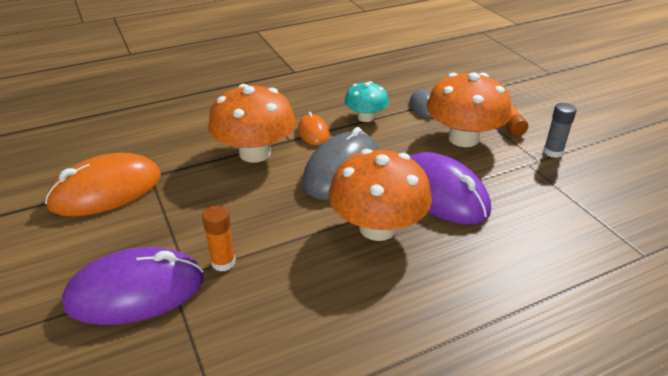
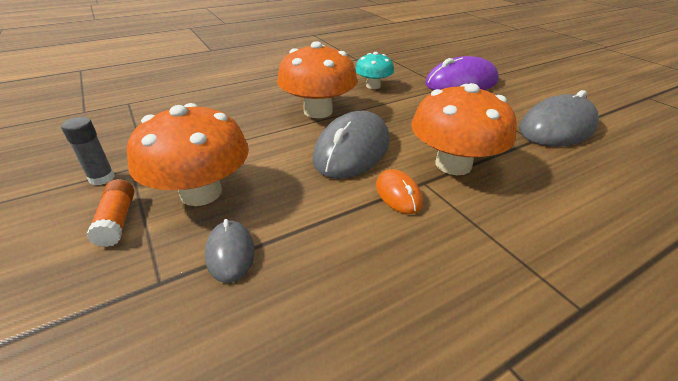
camera: 175 degrees right, 0 degrees up
(106, 190) = (557, 127): orange mouse -> grey mouse
(223, 262) = (420, 93): orange glue stick -> none
(365, 117) = (329, 223): turquoise mushroom -> turquoise mushroom (373, 86)
(441, 193) = (257, 134): purple mouse -> none

